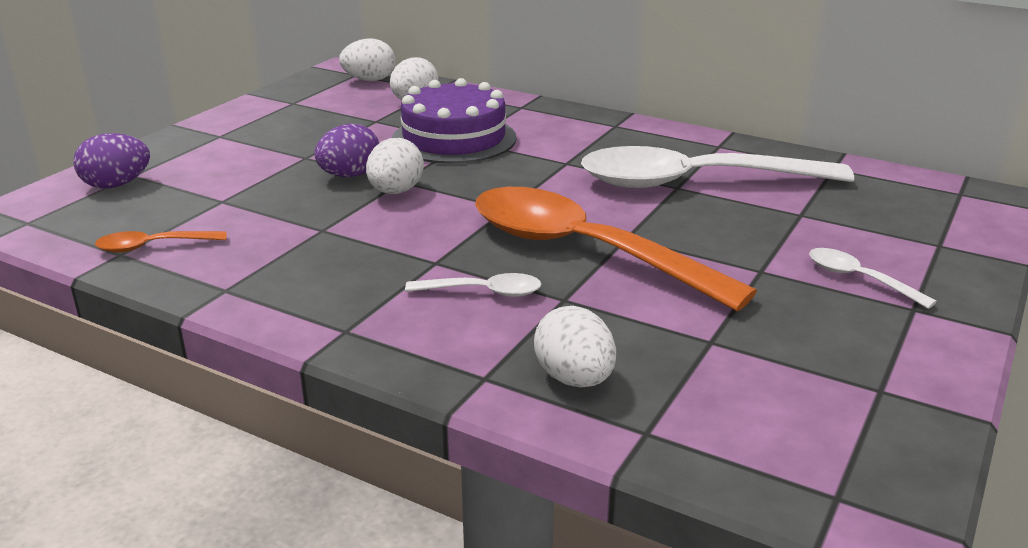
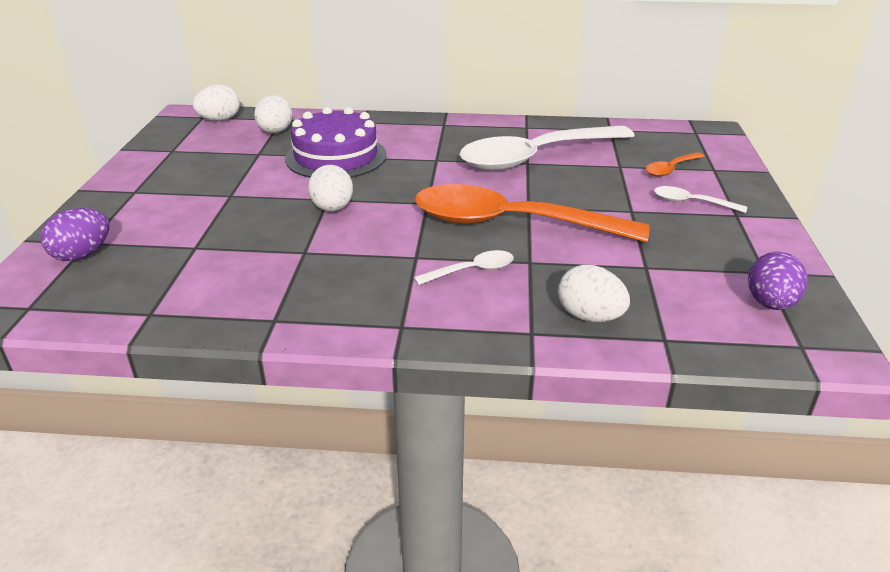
camera: 25 degrees left, 5 degrees up
(153, 246) = (174, 300): orange spoon -> orange spoon (670, 169)
(350, 175) = (282, 203): purple egg -> purple egg (770, 304)

